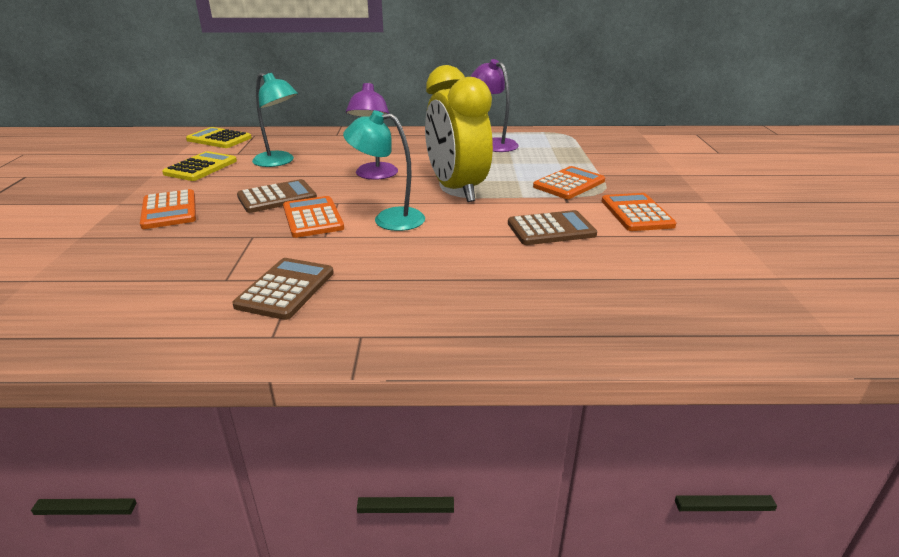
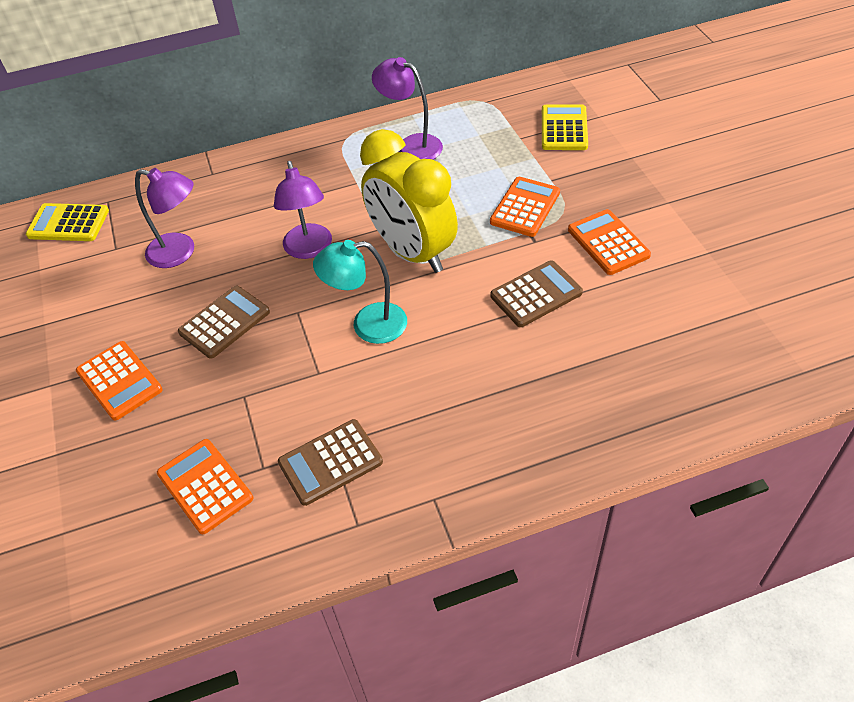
camera: 15 degrees left, 20 degrees up
(201, 167) = (92, 290): yellow calculator -> yellow calculator (564, 128)
(279, 162) = (180, 252): turquoise lamp -> purple lamp
(286, 289) = (330, 462): brown calculator -> brown calculator turned 120 degrees counterclockwise
(313, 218) = (287, 347): orange calculator -> orange calculator (205, 486)

